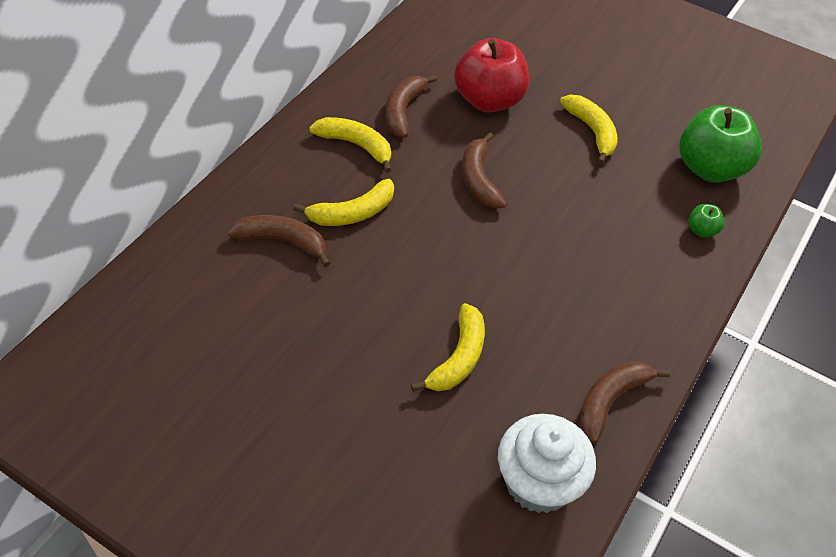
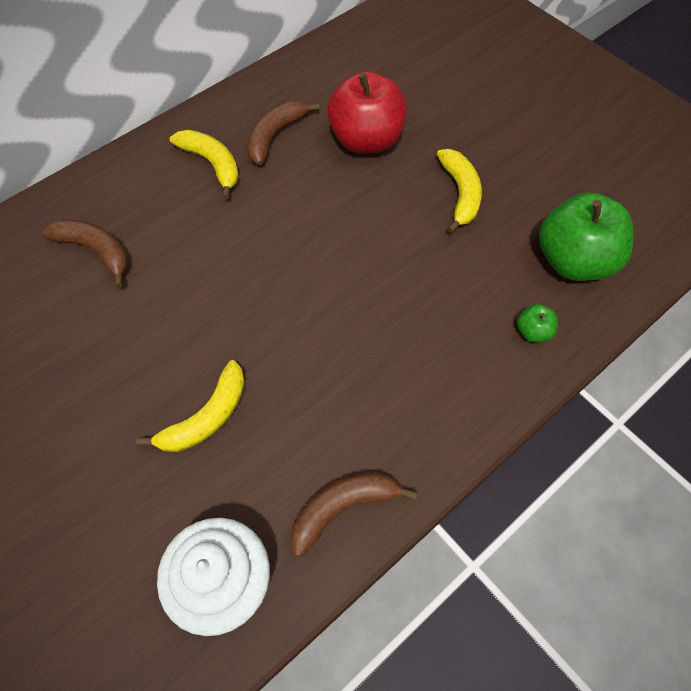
camera: 20 degrees right, 10 degrees up
(352, 213) = (176, 235): yellow banana -> none
(479, 180) = (317, 224): brown banana -> none

